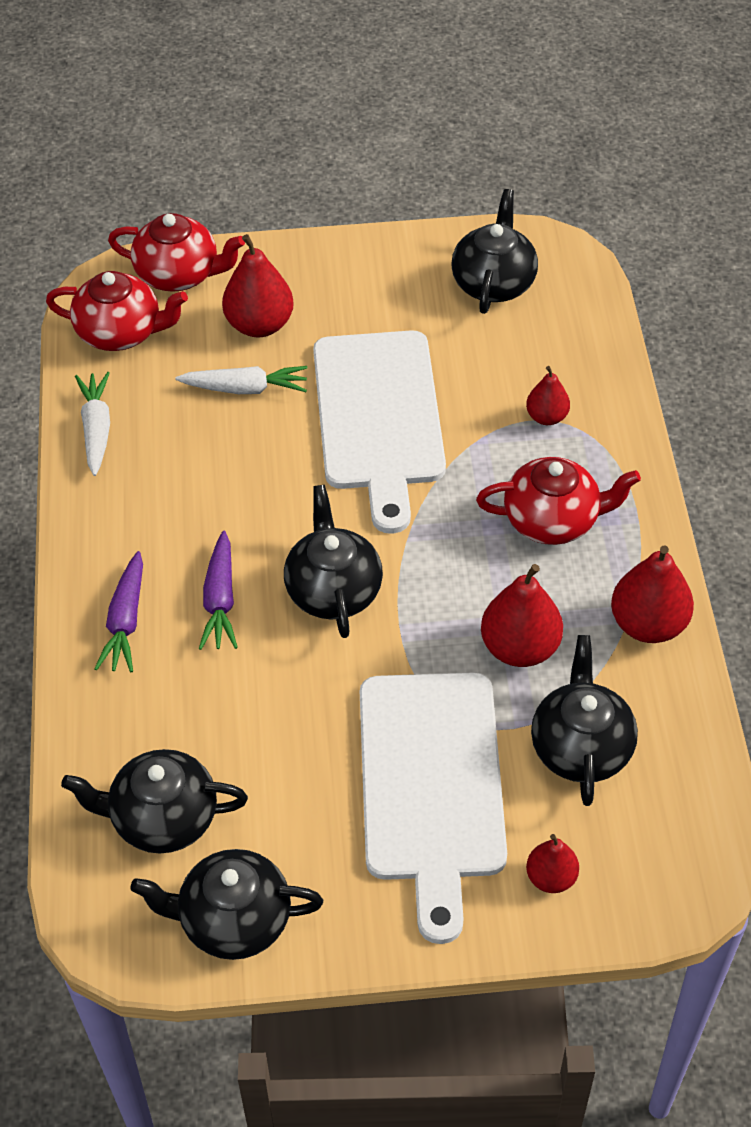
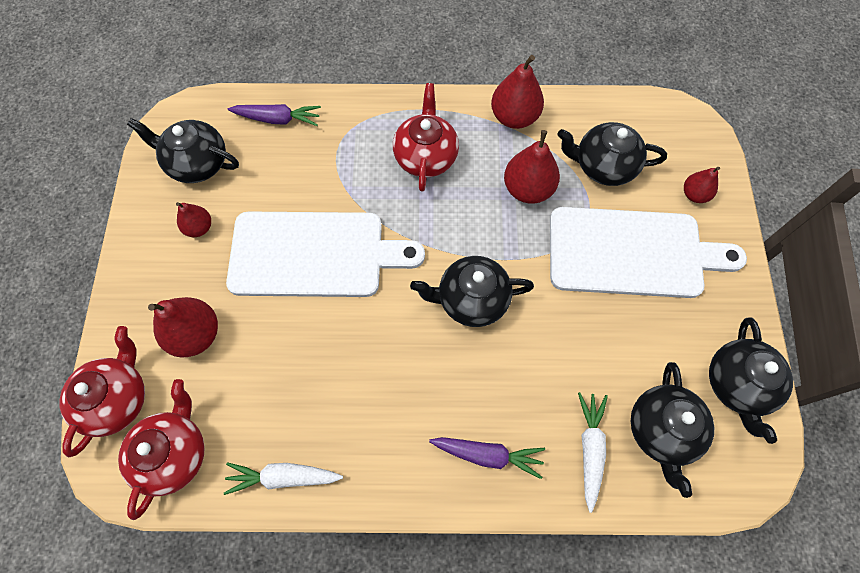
camera: 85 degrees left, 15 degrees up
(220, 600) = (473, 380): purple carrot -> purple carrot (277, 119)
(245, 388) = (264, 350): white carrot -> white carrot (590, 449)
(546, 417) = (335, 147): red pear -> red pear (199, 228)

